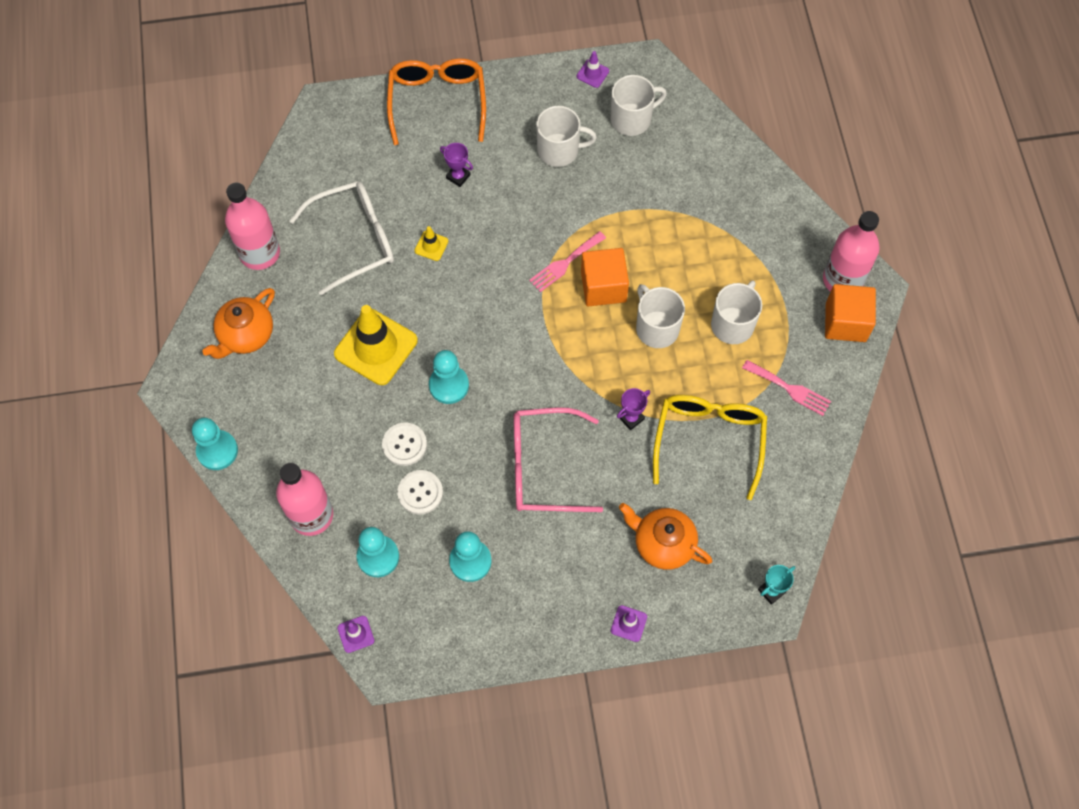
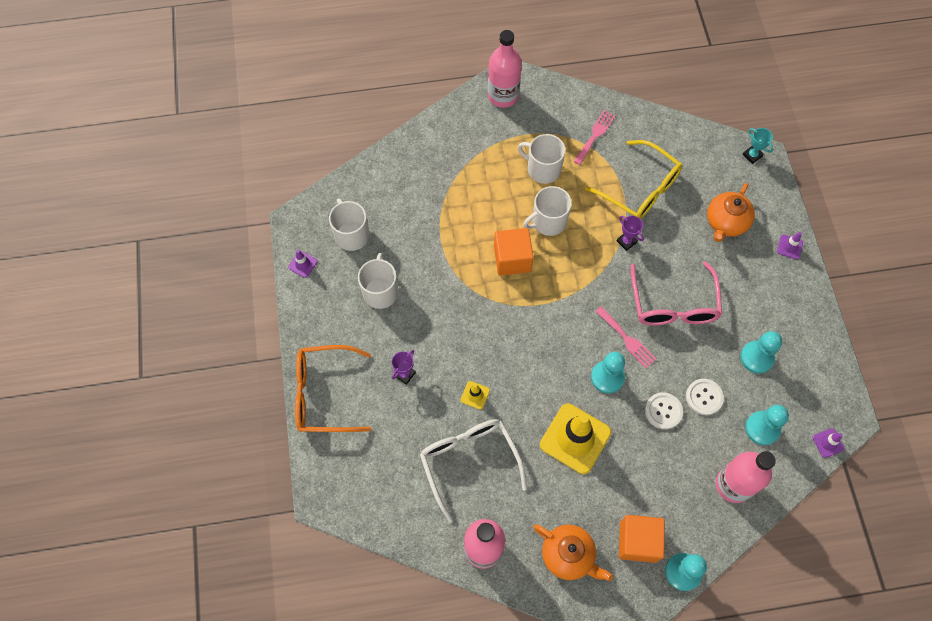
camera: 90 degrees left, 0 degrees up
(565, 263) = (491, 288): pink fork -> pink fork (627, 339)
(709, 440) = (640, 189): yellow glasses -> yellow glasses turned 150 degrees counterclockwise
(845, 322) = (538, 96): orange cube -> orange cube (638, 541)

